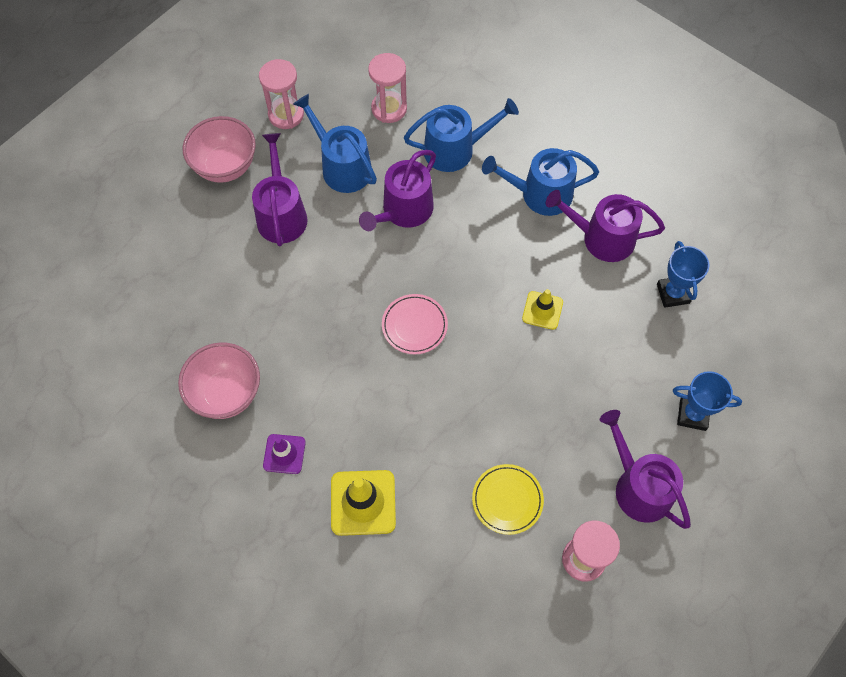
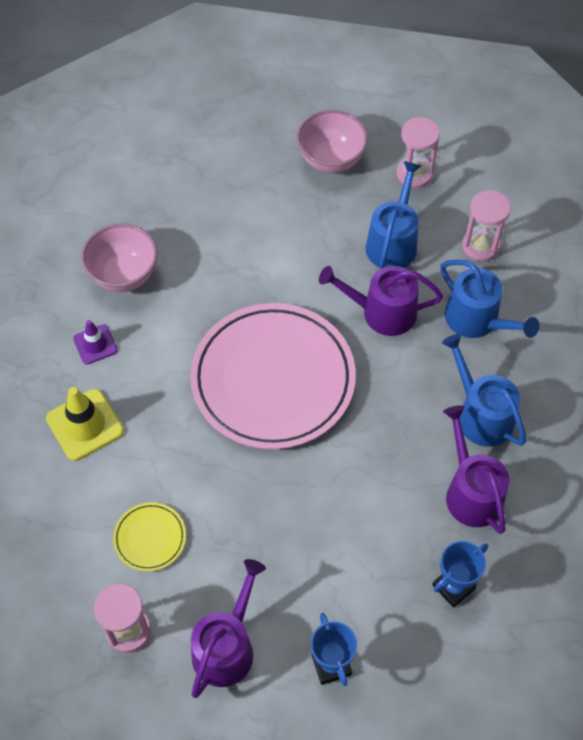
camera: 60 degrees right, 5 degrees down
(281, 214) = (313, 224): purple watering can -> none
(414, 325) = (273, 379): pink plate -> pink plate, size x2.43
(542, 310) = (357, 476): yellow traffic cone -> none

